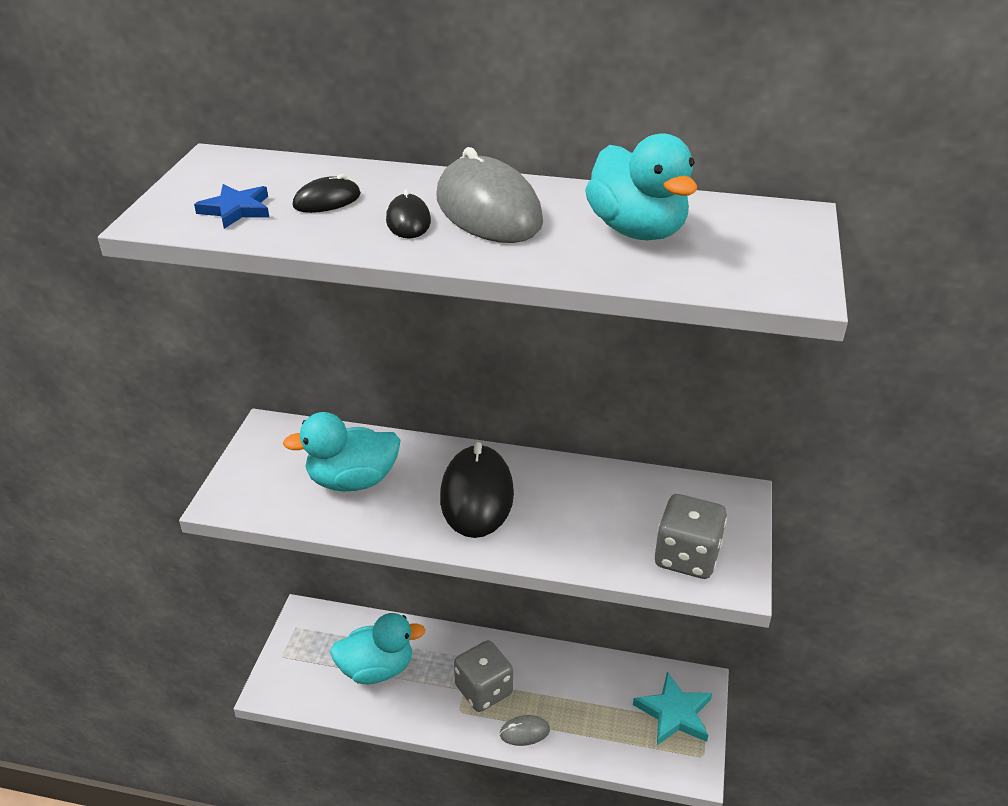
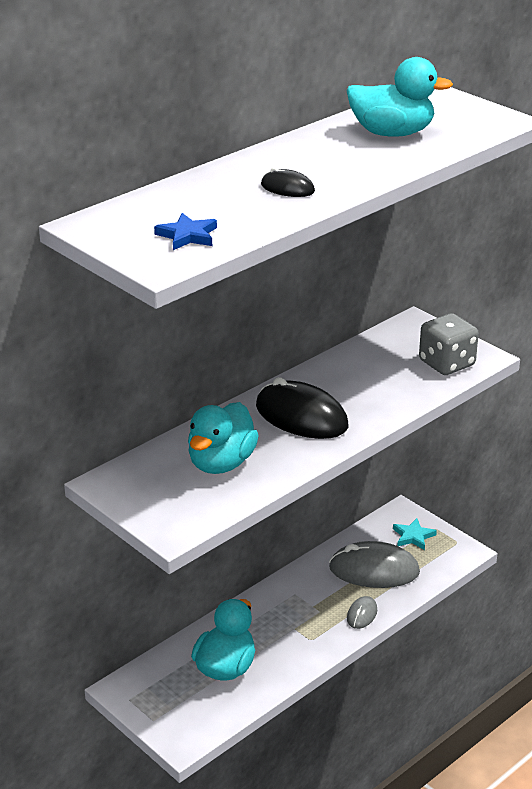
camera: 55 degrees left, 5 degrees down
(327, 200) = (219, 204): black mouse -> none
(484, 690) = (305, 618): grey dice -> none
(488, 210) = (307, 162): grey mouse -> grey mouse (374, 570)
(674, 713) = (413, 536): turquoise star -> turquoise star, size x0.65

